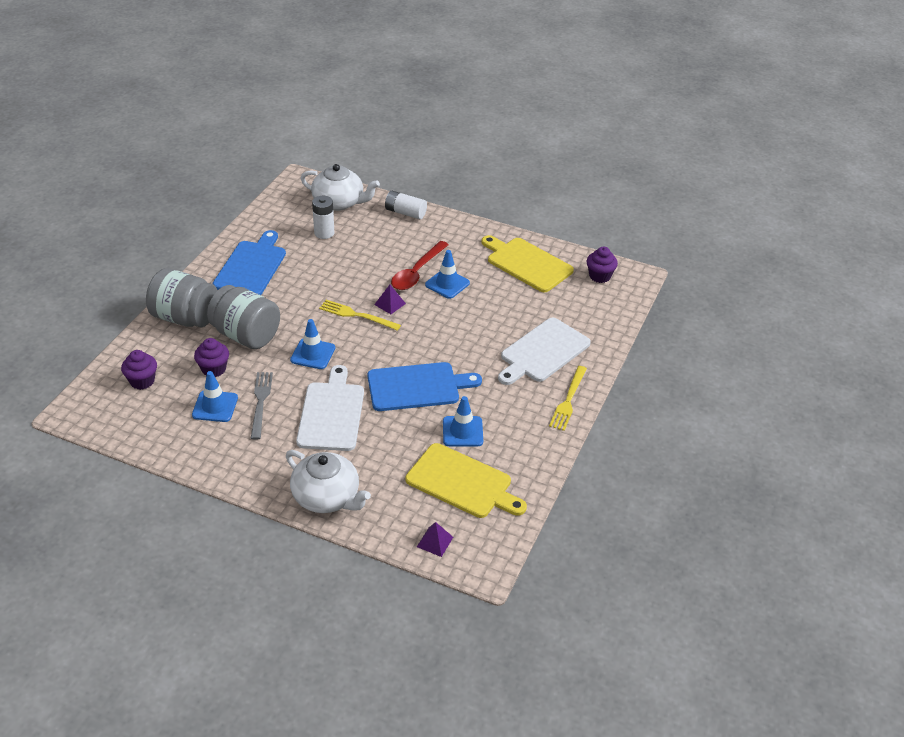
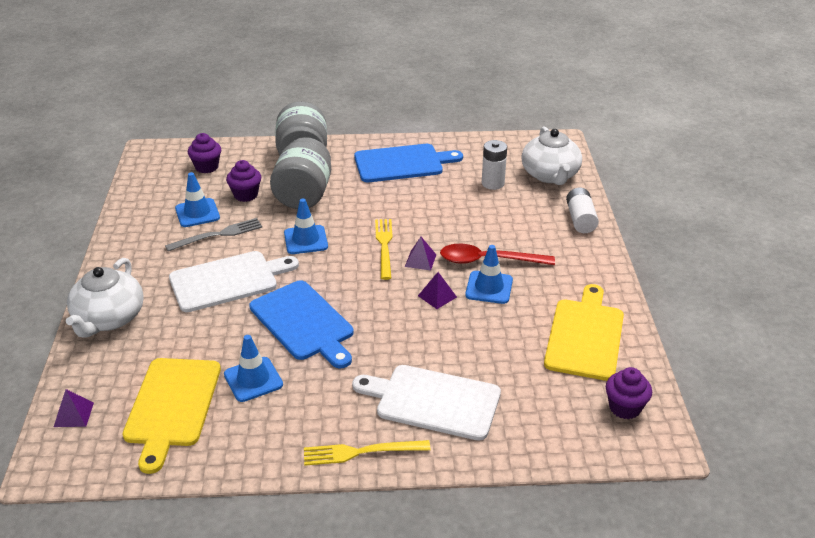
camera: 65 degrees right, 5 degrees down
(438, 311) = (437, 296): none -> purple pyramid

